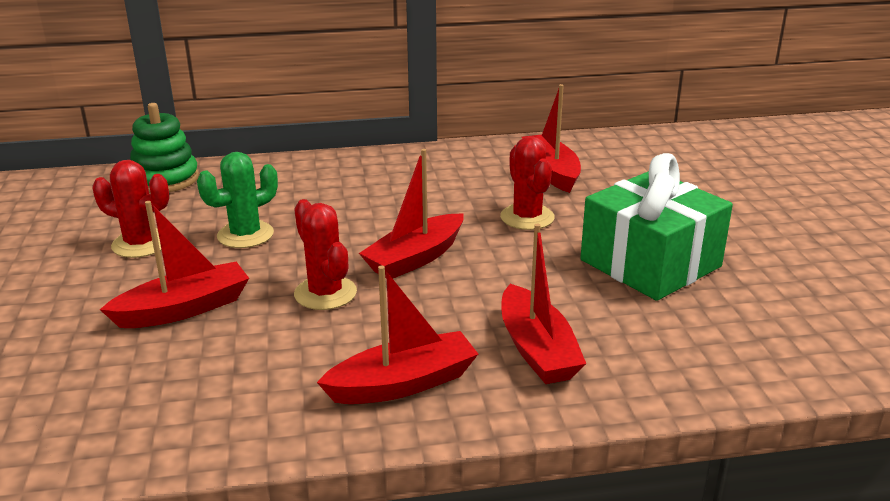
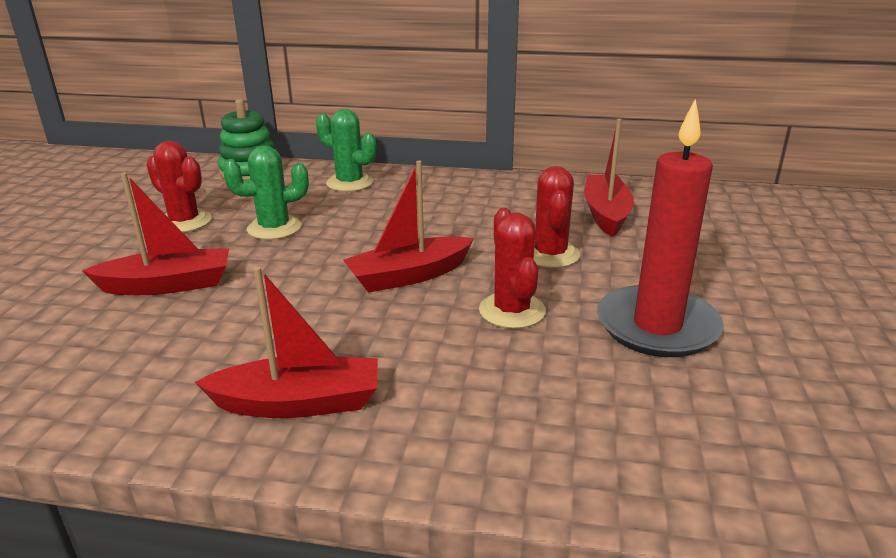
camera: 20 degrees right, 0 degrees up
(285, 176) = (349, 183): none -> green cactus
(325, 293) = (299, 294): red cactus -> red cactus (512, 311)
(537, 349) = (464, 397): red boat -> none
(650, 263) = (657, 326): green gift -> red candle

